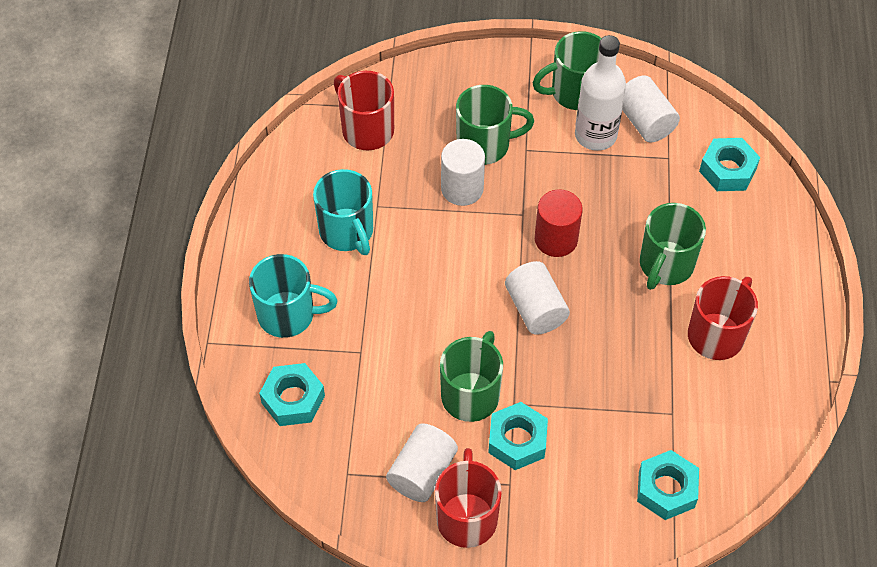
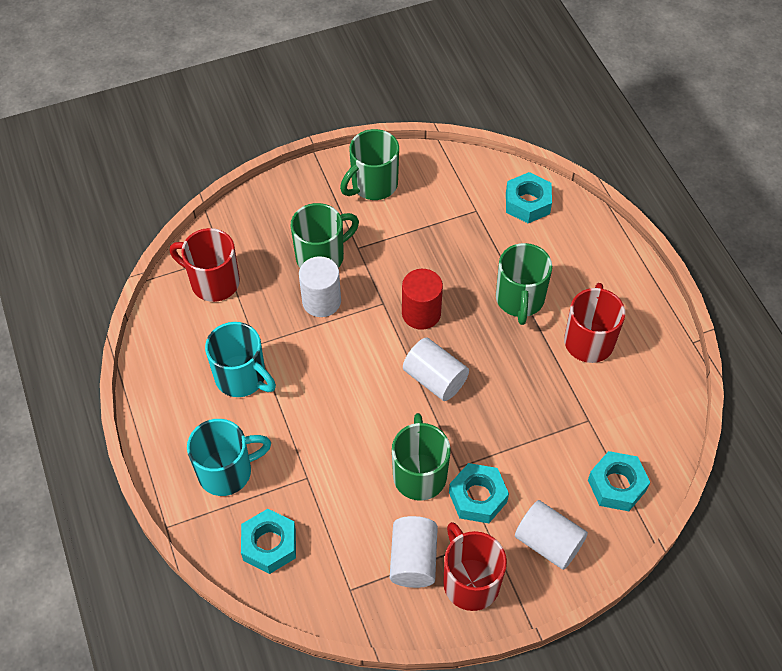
camera: 25 degrees left, 0 degrees up
(595, 135) = (408, 214): white bottle -> none
(645, 121) = (442, 188): white cylinder -> white cylinder (548, 542)

